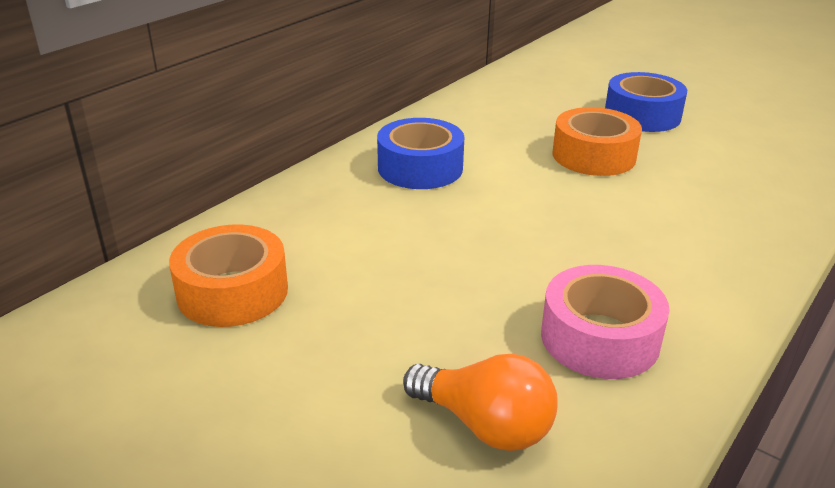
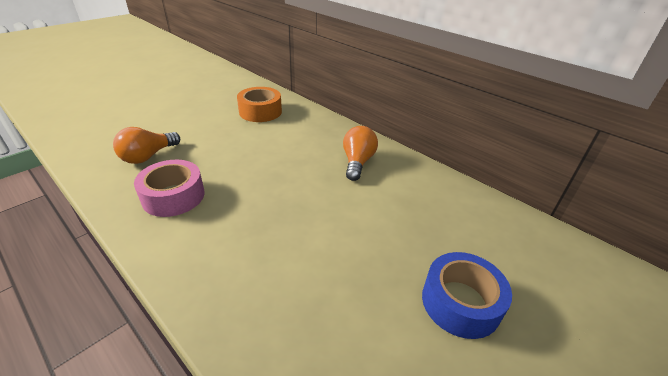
camera: 95 degrees right, 5 degrees up
(420, 168) = (357, 162): blue tape -> orange light bulb
(594, 156) = (372, 243): orange tape -> none

